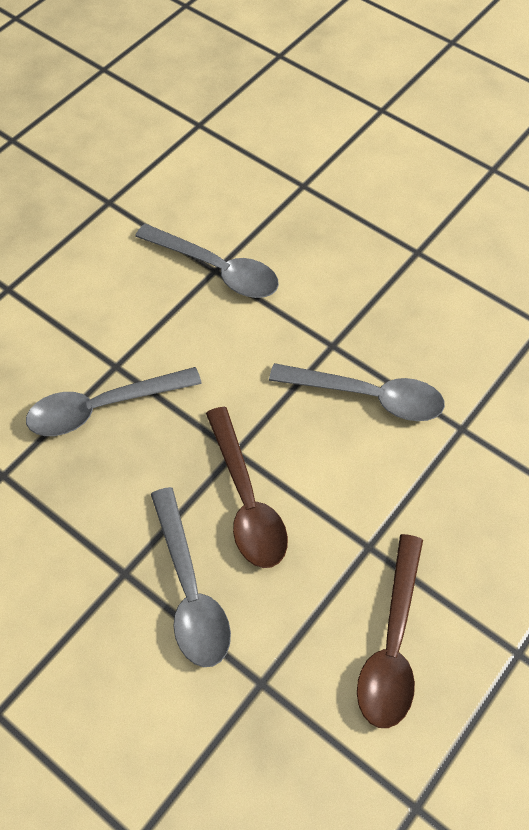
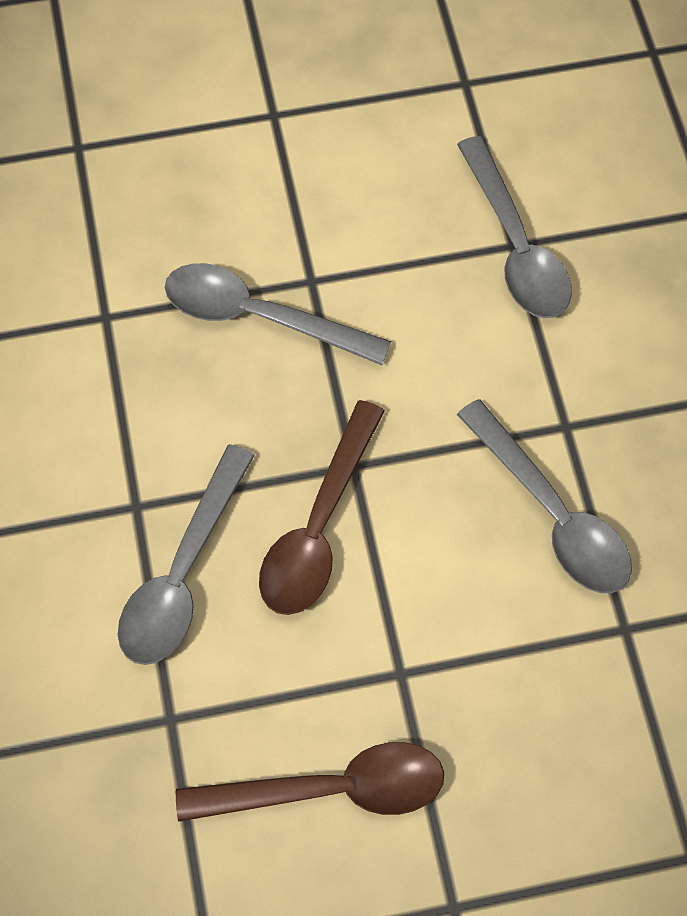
camera: 40 degrees right, 5 degrees up
(392, 645) = (331, 789): brown spoon -> brown spoon turned 150 degrees counterclockwise

